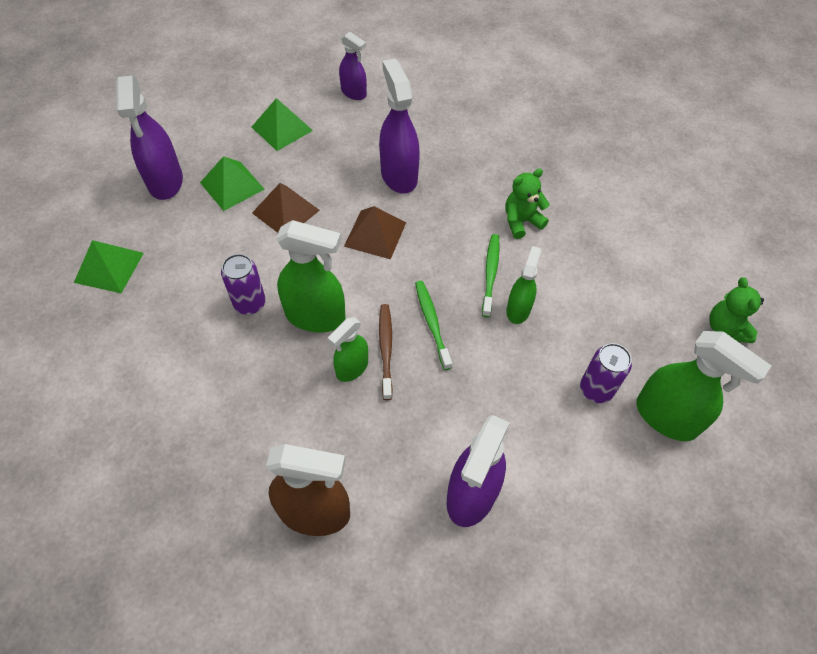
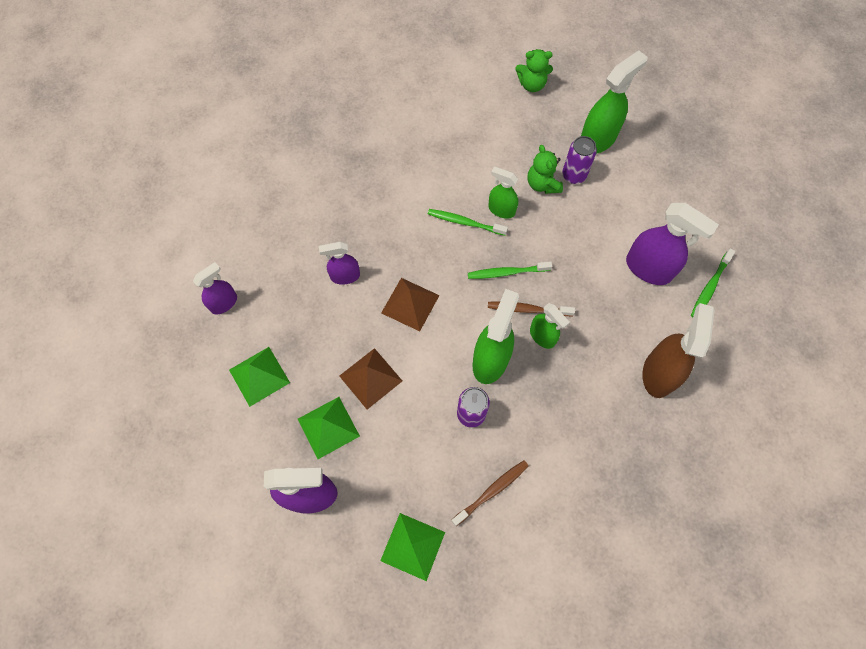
camera: 80 degrees left, 10 degrees up
(161, 331) = (491, 491): none -> brown toothbrush
(399, 175) = (345, 276): purple spray bottle -> purple spray bottle, size x0.60
(459, 587) = (710, 286): none -> green toothbrush
(521, 221) = (415, 190): green teddy bear -> green teddy bear (542, 184)

